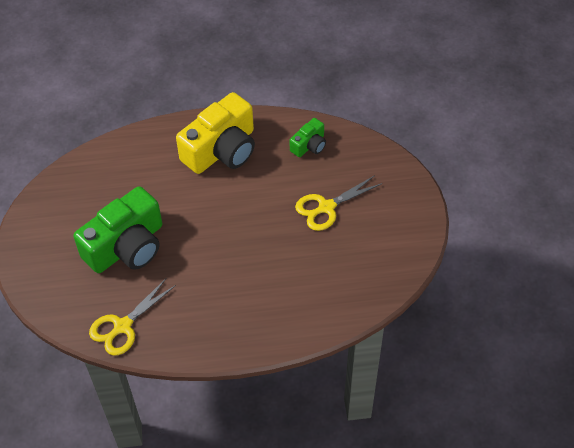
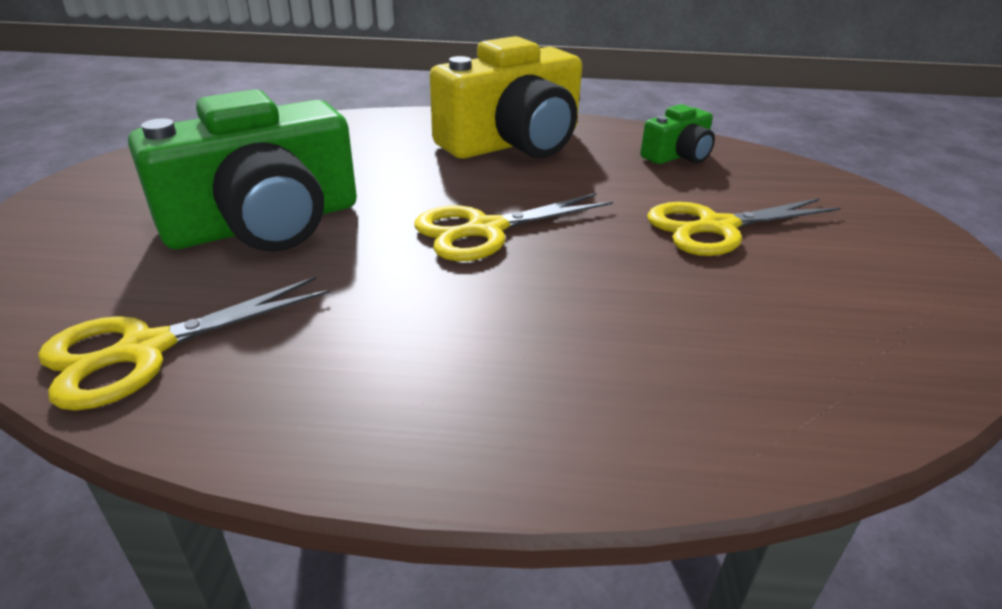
camera: 10 degrees right, 20 degrees down
(225, 231) = (485, 230): none -> yellow scissors

